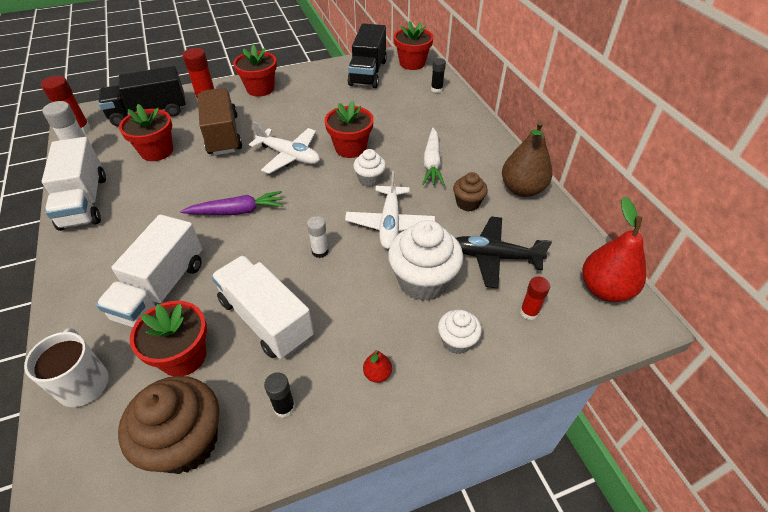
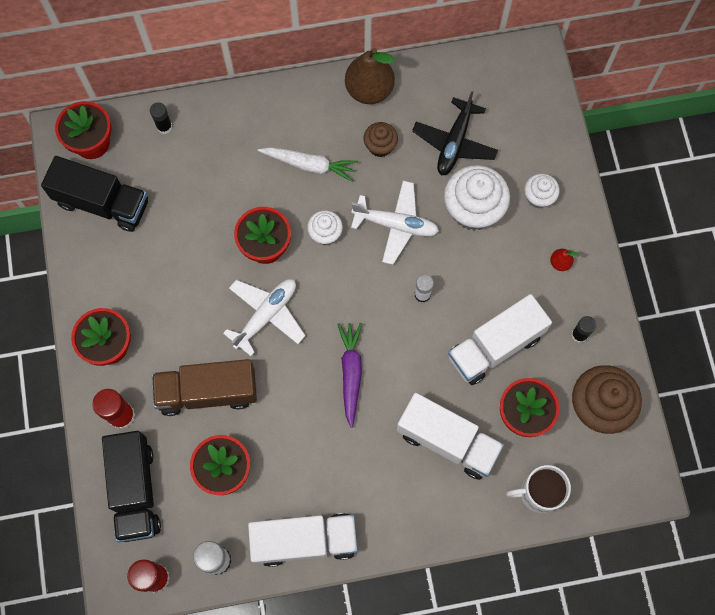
camera: 80 degrees left, 25 degrees up
(529, 312) = (518, 134): red glue stick -> none
(604, 289) = (504, 67): red pear -> none

